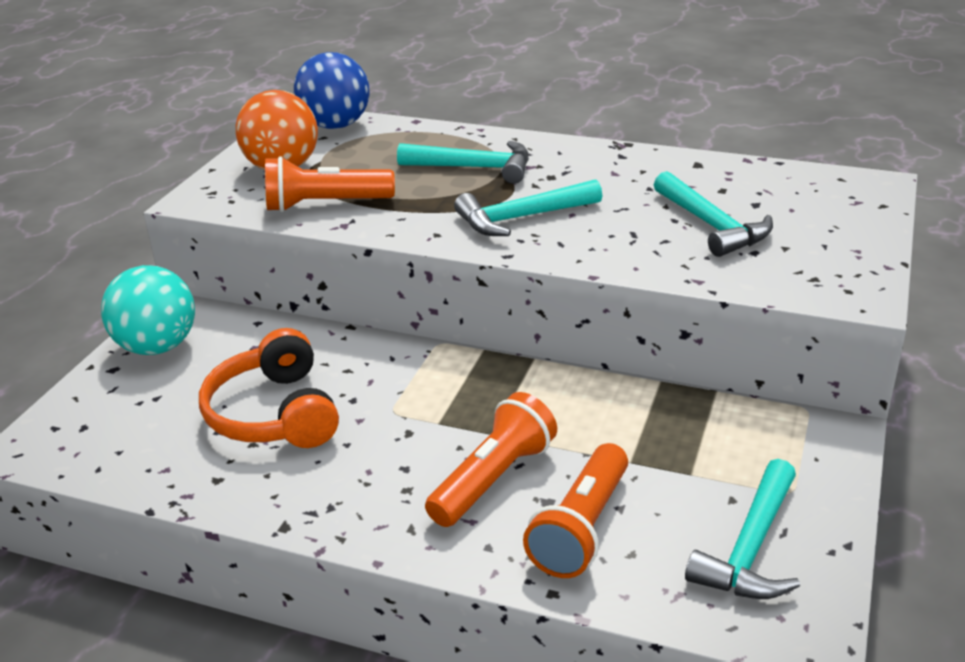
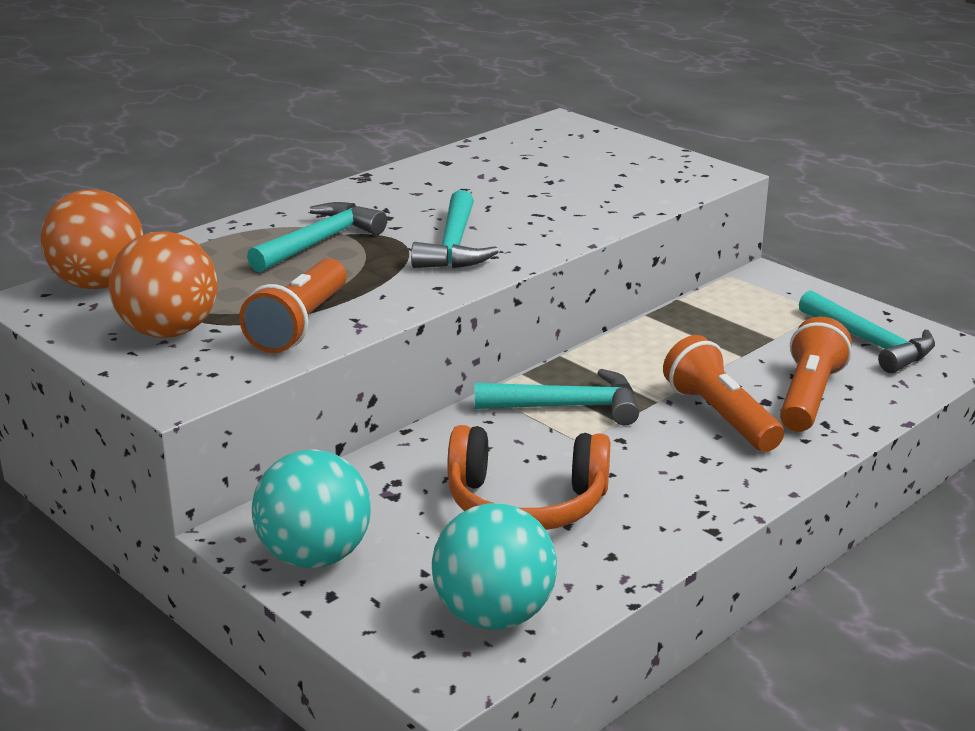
camera: 65 degrees left, 5 degrees down
(111, 445) = (494, 615): none -> turquoise ball
(335, 125) = (99, 284): blue ball -> orange ball
(582, 528) = (808, 396): orange flashlight -> orange flashlight turned 120 degrees counterclockwise
(711, 225) = (559, 186): turquoise hammer -> turquoise hammer (567, 407)

